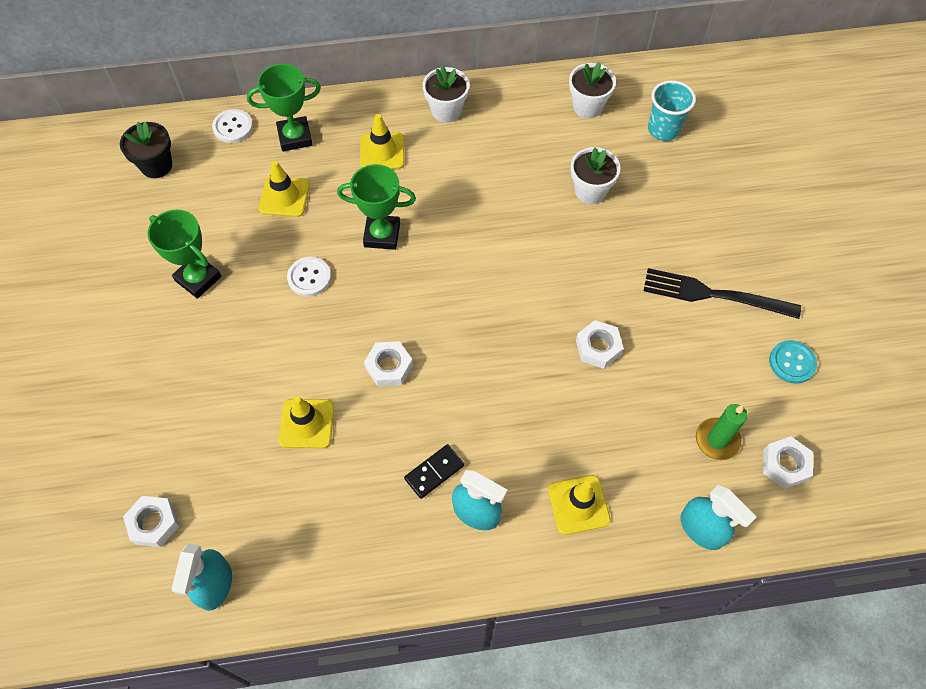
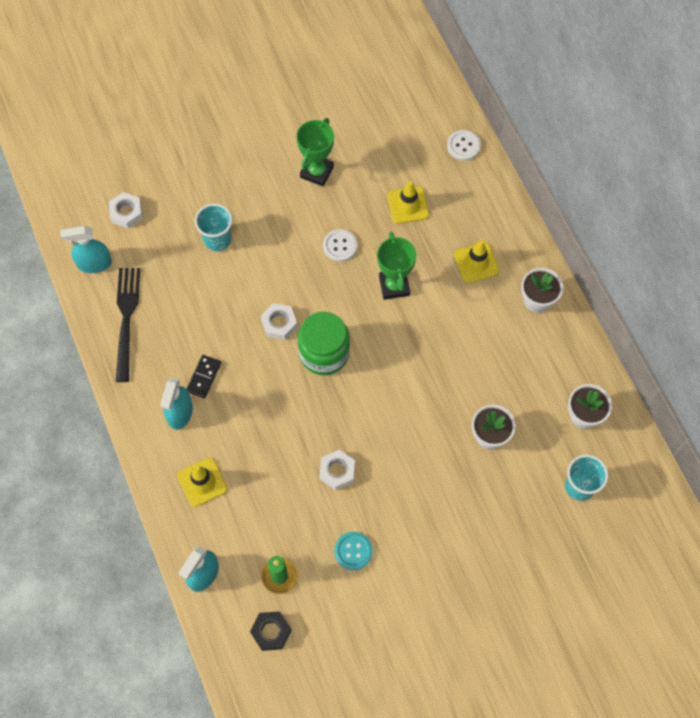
camera: 75 degrees right, 5 degrees up
(156, 165) = (408, 107): black flower pot -> none
(244, 413) = (217, 239): none -> turquoise cup
(295, 137) = (469, 194): green trophy -> none
(306, 423) = (220, 282): yellow traffic cone -> none
(434, 472) = (203, 377): black domino -> black domino turned 75 degrees clockwise
(444, 326) = (324, 353): none -> green jar
(714, 295) = (413, 555): black fork -> black fork (126, 319)
(785, 465) = (271, 632): white nut -> black nut
(792, 362) = (365, 628): turquoise button -> turquoise button (353, 551)

